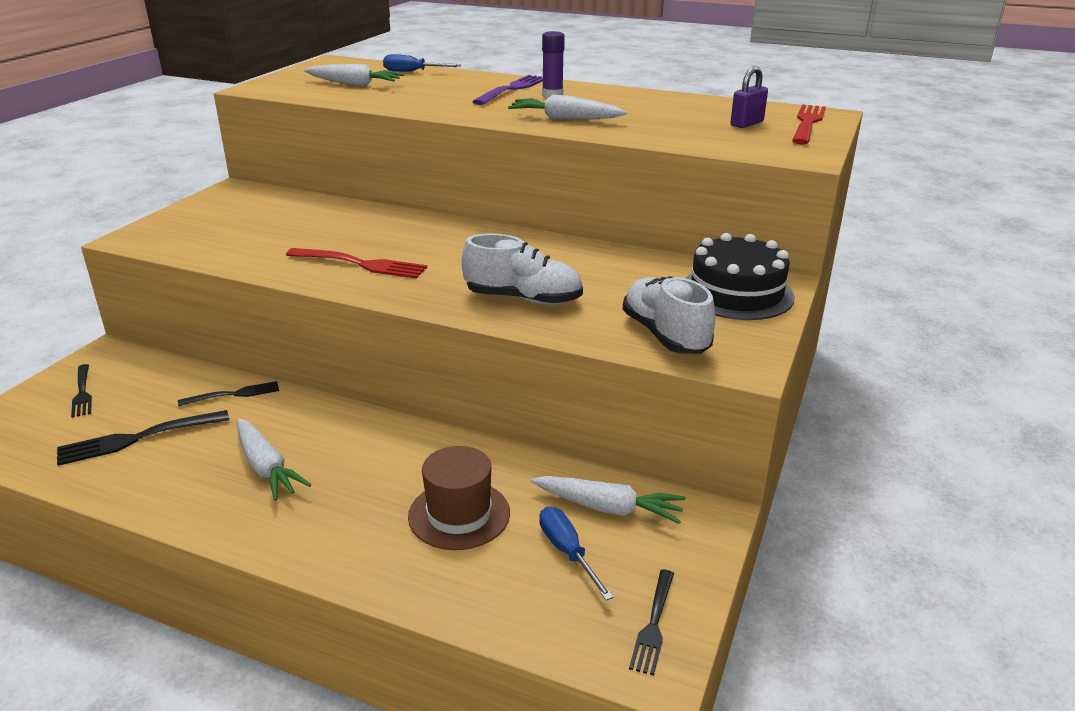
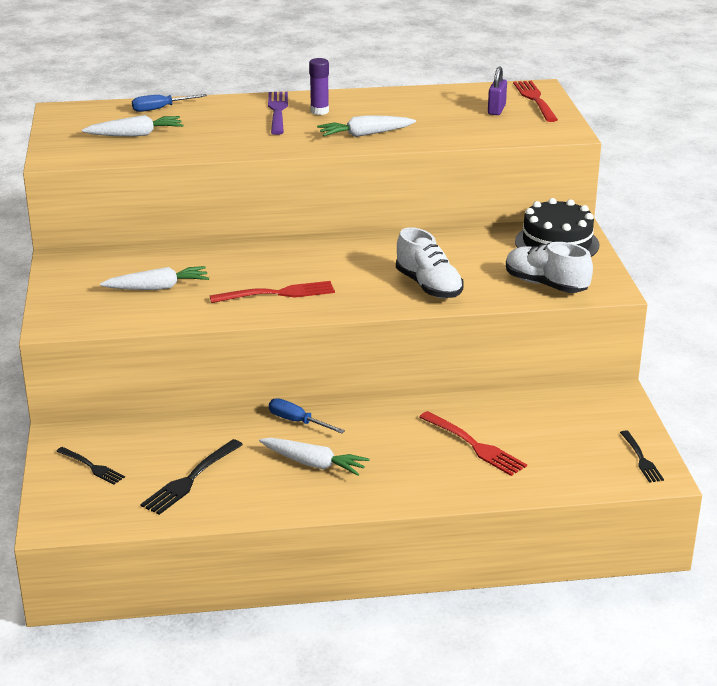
camera: 30 degrees left, 0 degrees up
(234, 394) = (217, 429): black fork -> none
(459, 514) = (474, 445): brown hat -> red fork
(523, 299) = (428, 286): white shoe -> white shoe turned 75 degrees clockwise
(567, 552) = (560, 442): blue screwdriver -> blue screwdriver (297, 422)
(608, 508) = (557, 411): white carrot -> white carrot (158, 287)

